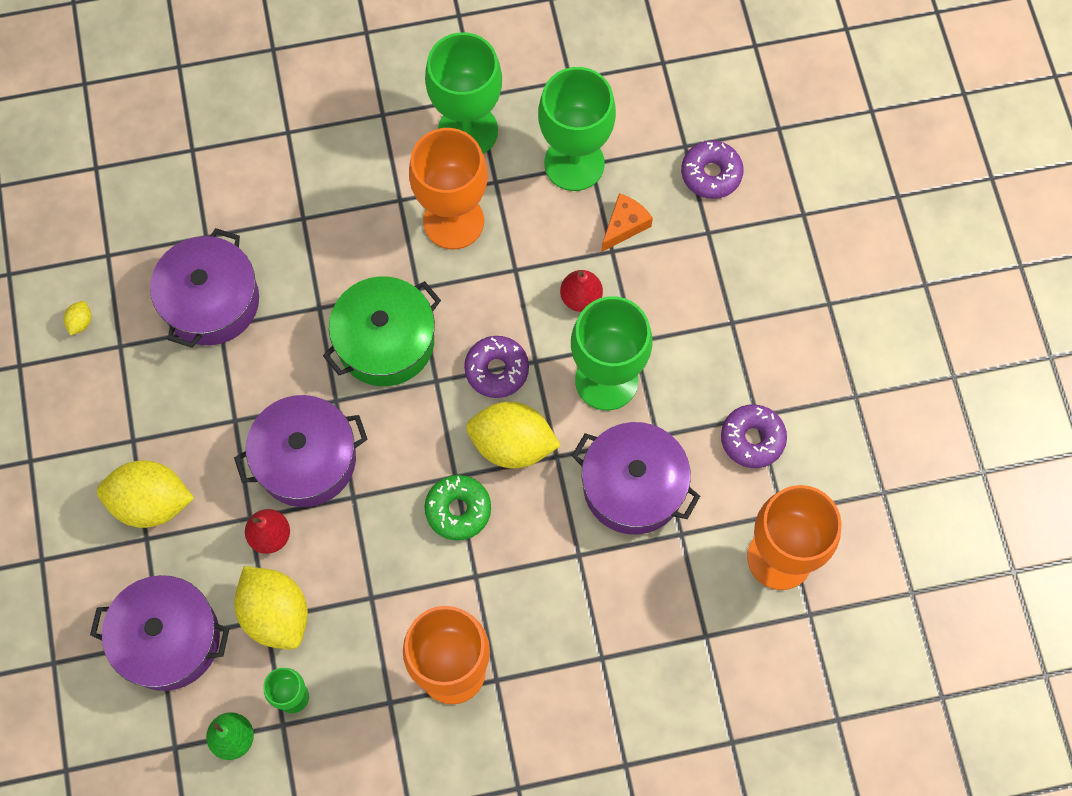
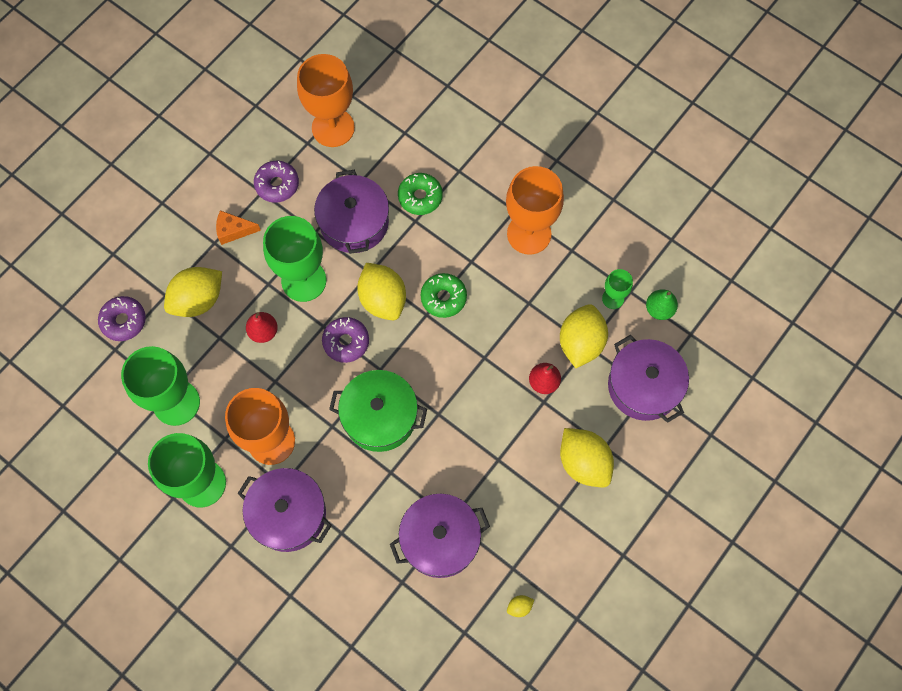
camera: 130 degrees left, 0 degrees up
(306, 459) = (486, 400): purple pot -> purple pot (288, 514)
(604, 585) = (420, 197): none -> green donut
(624, 225) = (197, 343): orange cheese -> orange cheese (233, 230)
(674, 260) = (198, 300): none -> yellow lemon

